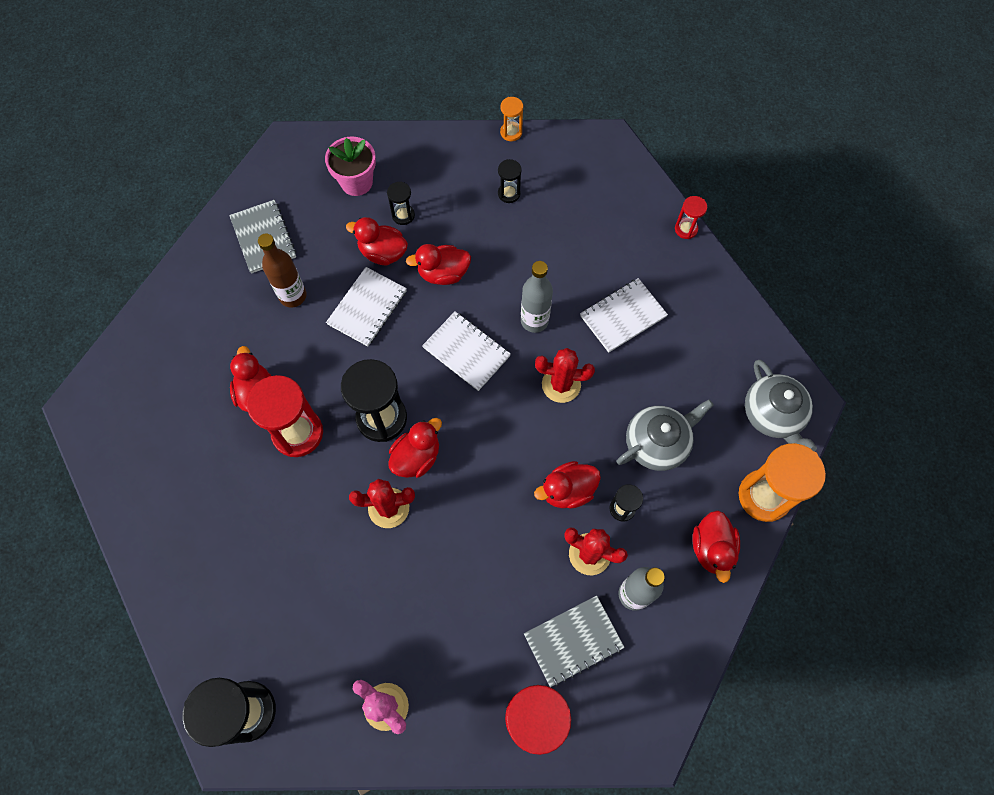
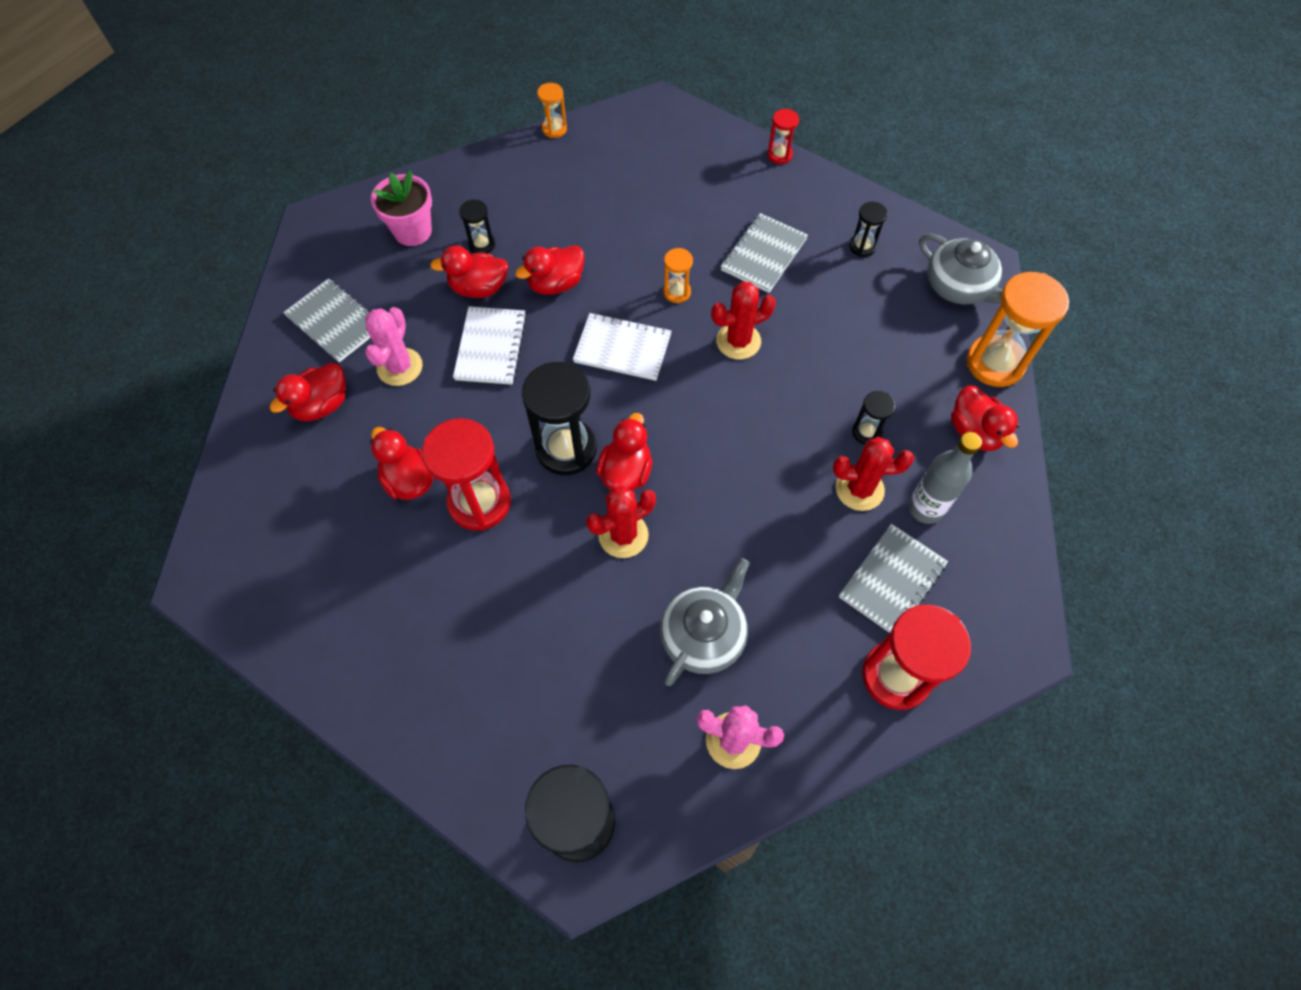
camera: 25 degrees left, 5 degrees down
(293, 296) = (400, 367): brown bottle -> pink cactus
(509, 193) = (583, 185): black hourglass -> black hourglass (862, 246)
(534, 321) = (677, 292): grey bottle -> orange hourglass
(567, 490) = (802, 438): red duck -> red duck (322, 405)
(622, 316) = (763, 255): white notebook -> grey notebook
(657, 443) = (865, 357): grey teapot -> grey teapot (703, 635)

